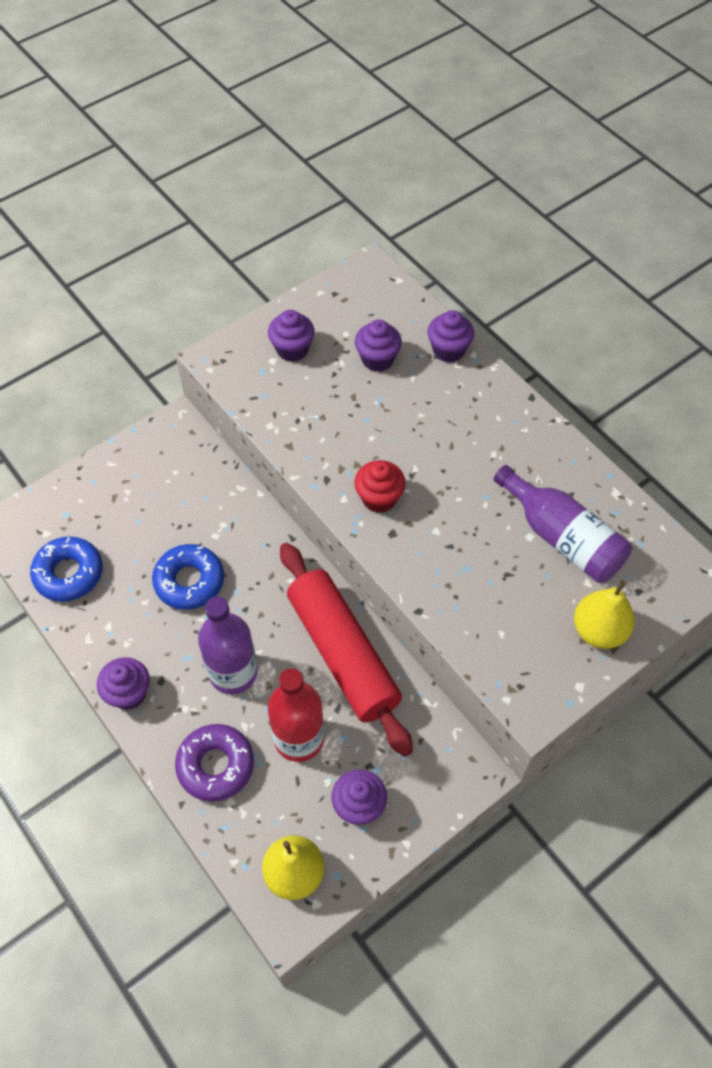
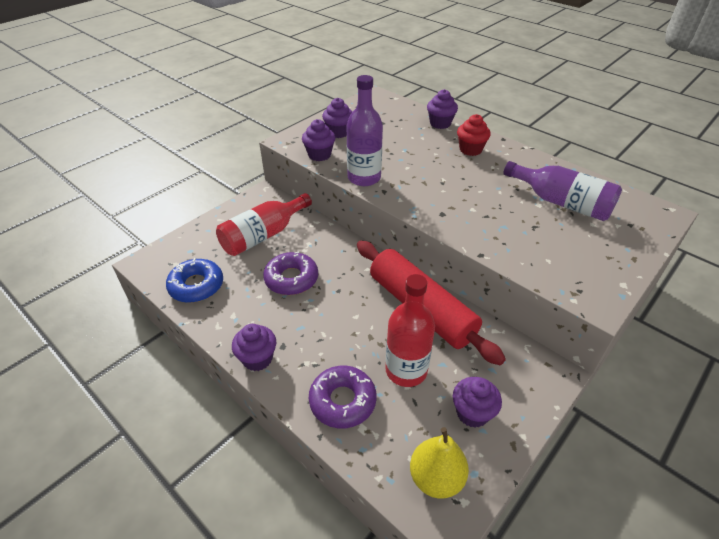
camera: 10 degrees left, 15 degrees down
(165, 502) = (263, 235): none -> red bottle
(189, 581) = (291, 279): blue donut -> purple donut
(233, 672) = (340, 332): purple bottle -> purple bottle (364, 178)
(377, 359) = (396, 131): purple cupcake -> purple cupcake (319, 155)
(379, 498) = (425, 196): red cupcake -> red cupcake (470, 150)
(599, 630) = (617, 249): yellow pear -> none

